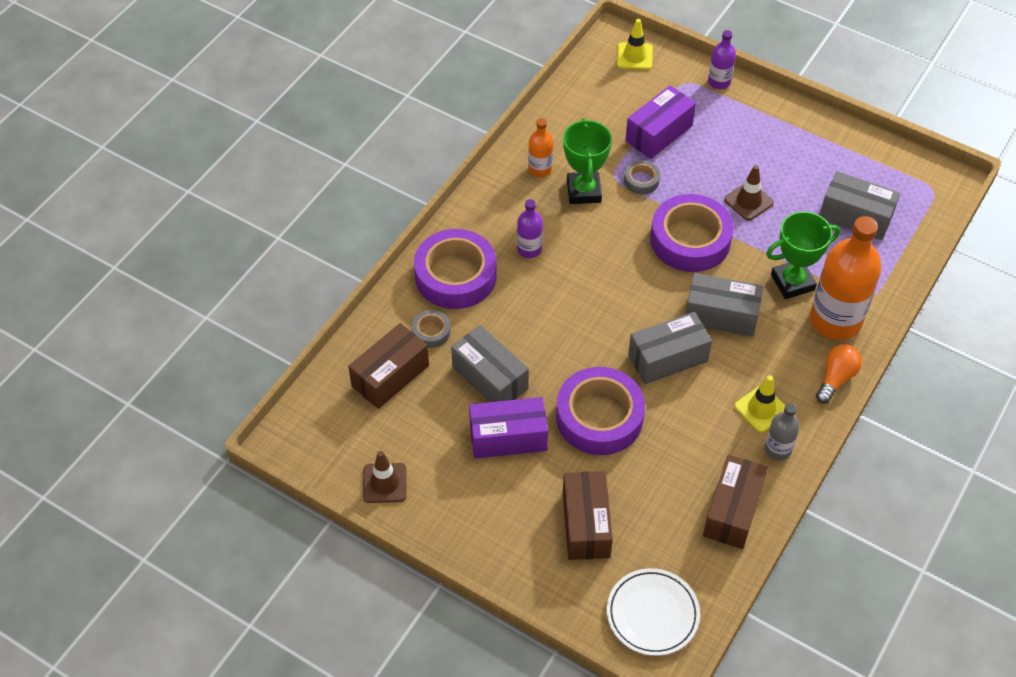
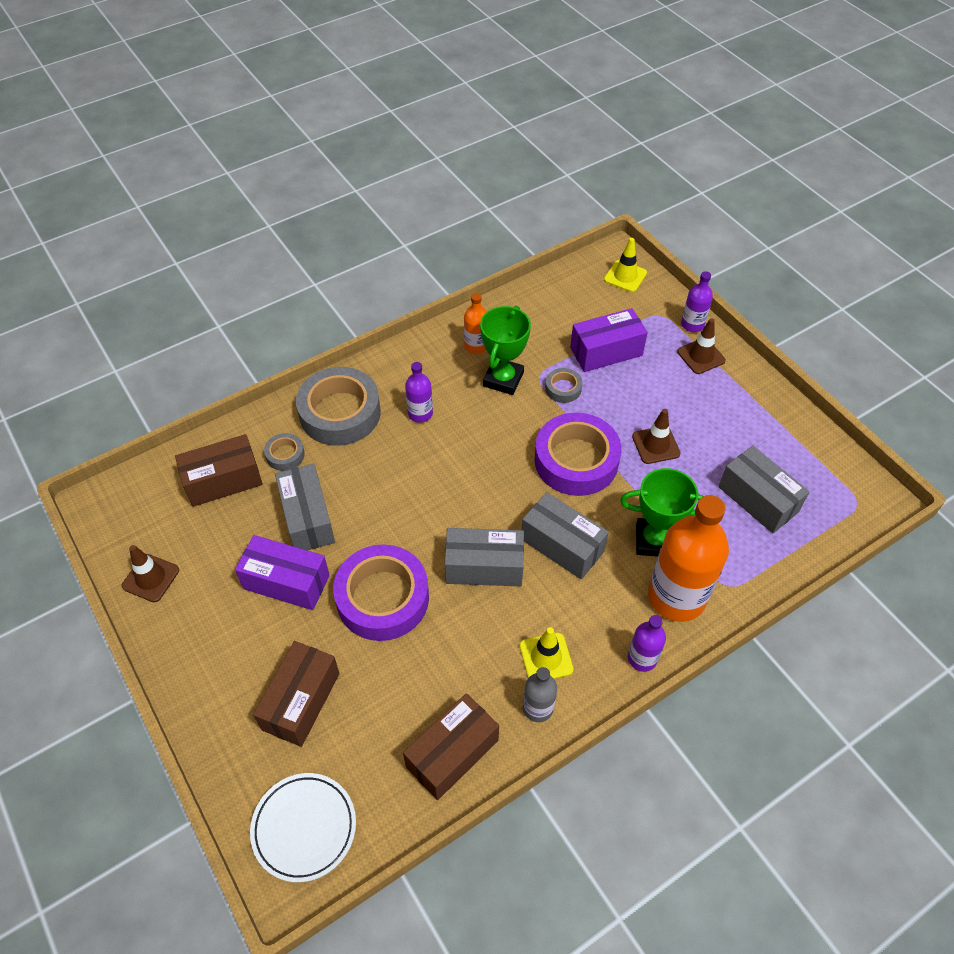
camera: 25 degrees right, 0 degrees up
(455, 275) = (340, 413): purple tape -> grey tape
(742, 108) = (701, 356): none -> brown traffic cone
(835, 378) = (642, 658): orange light bulb -> purple bottle

